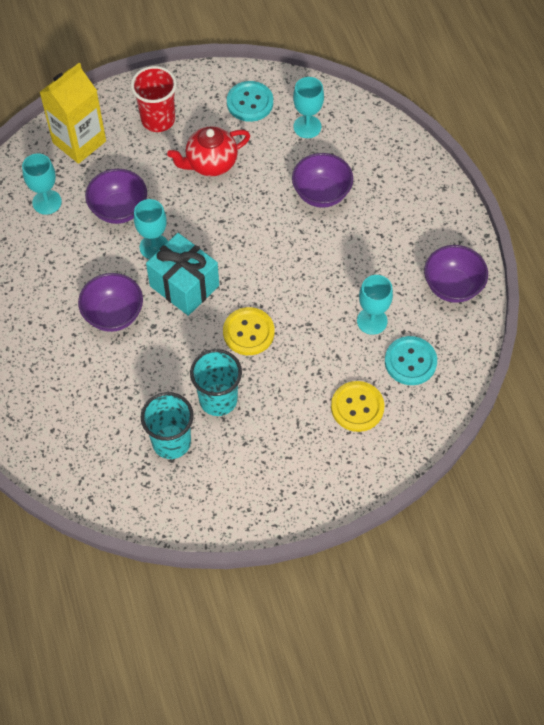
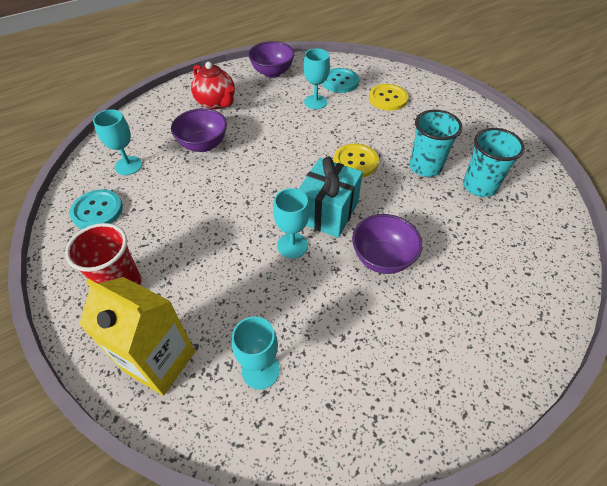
camera: 105 degrees left, 10 degrees down
(119, 209) = (254, 289): purple bowl -> none
(210, 163) = (179, 224): red teapot -> red teapot (216, 103)

